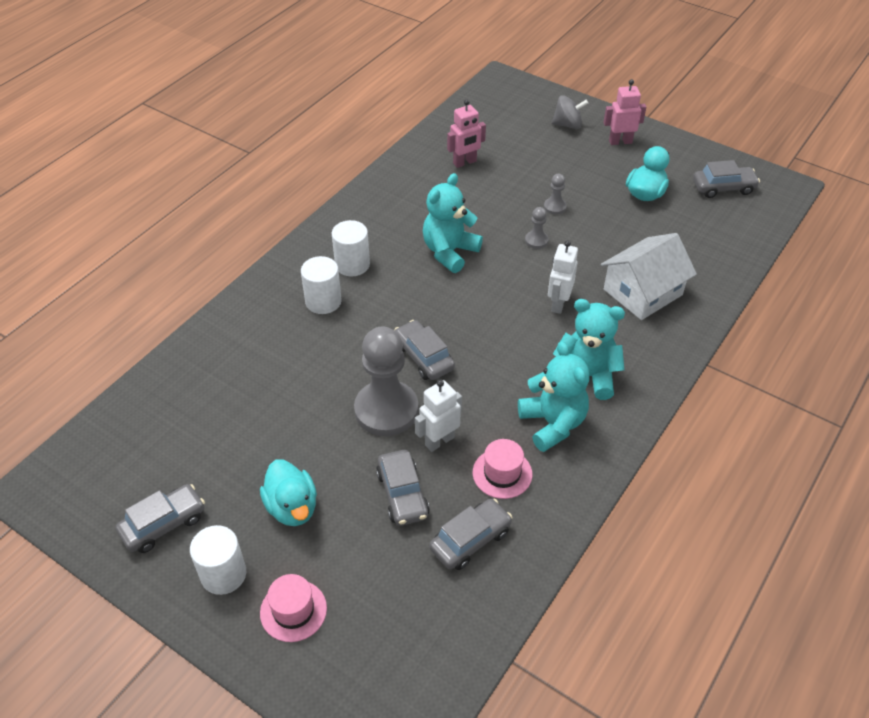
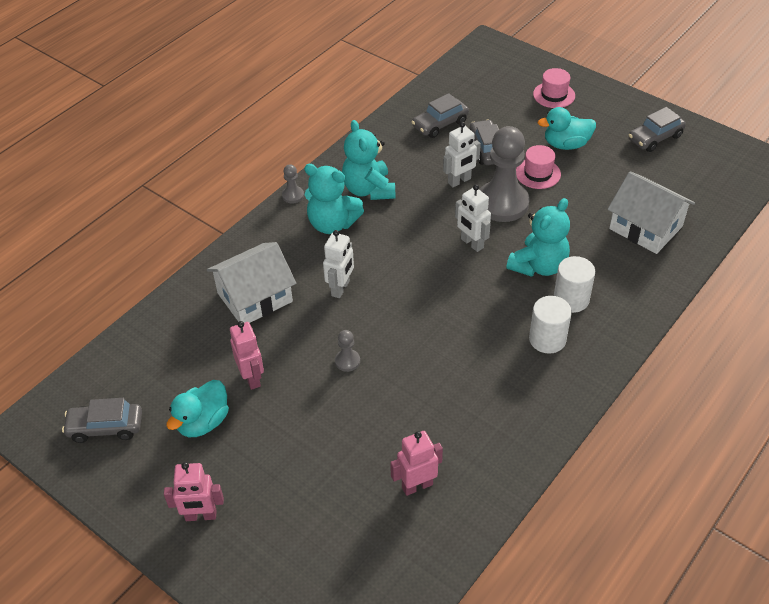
camera: 175 degrees left, 0 degrees up
(222, 384) = (645, 227): none -> white house
(223, 574) = (604, 112): white cylinder -> none
(292, 507) = (566, 144): turquoise duck -> turquoise duck turned 75 degrees counterclockwise
(423, 357) = (471, 243): grey car -> white robot
(449, 252) = (443, 350): turquoise teddy bear -> turquoise teddy bear (538, 266)
(502, 473) = (413, 159): pink hat -> pink hat (538, 173)
(555, 207) = (316, 407): grey pawn -> grey pawn (293, 195)
(567, 125) = (263, 555): grey spinning top -> none
(617, 225) = (252, 378): none -> pink robot

